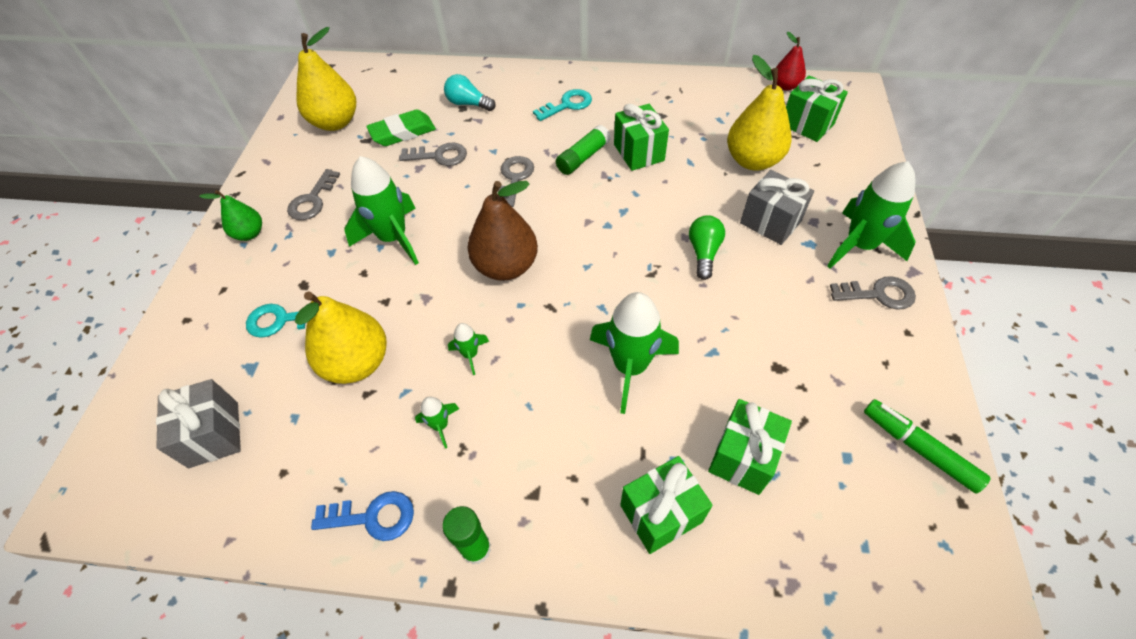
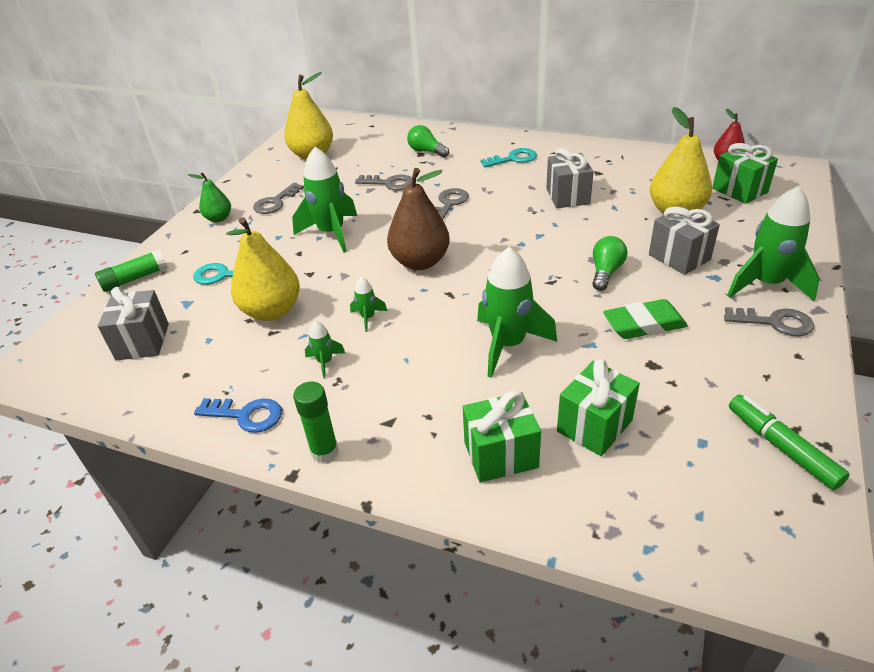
camera: 15 degrees right, 15 degrees down
(403, 132) = (364, 166): green eraser -> green eraser (644, 324)
(468, 104) = (426, 151): turquoise light bulb -> green light bulb
(583, 157) = (515, 195): green glue stick -> green glue stick (135, 279)
(639, 152) = (567, 196): green gift -> grey gift

